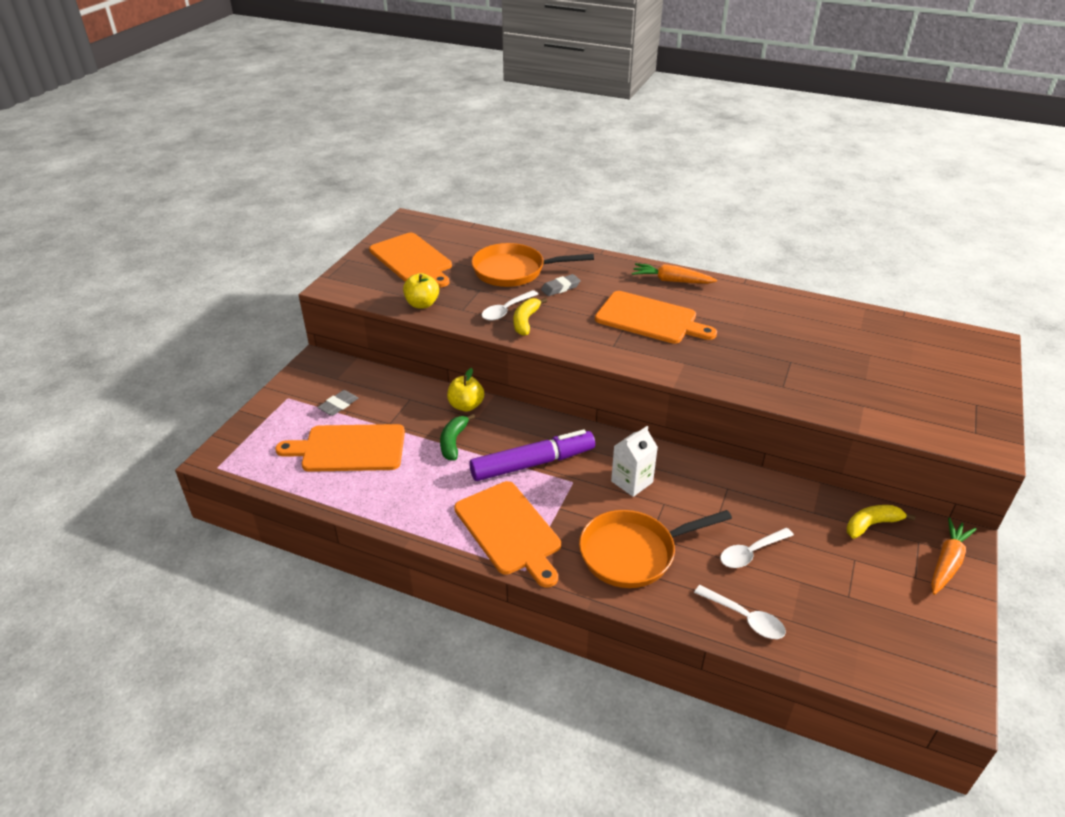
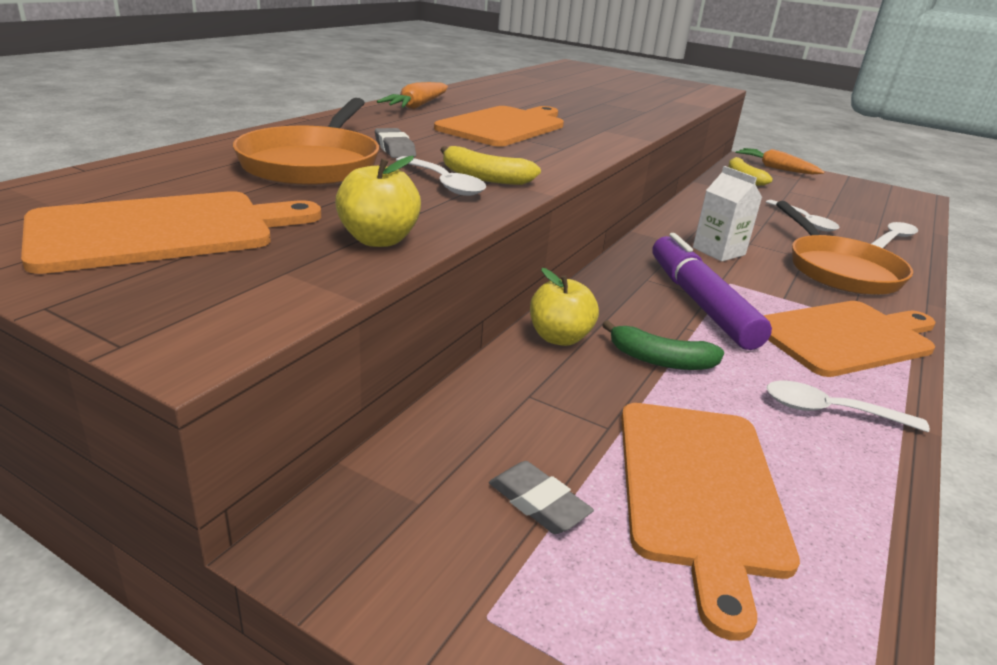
camera: 85 degrees left, 10 degrees down
(417, 503) = (830, 411): none -> white spoon

